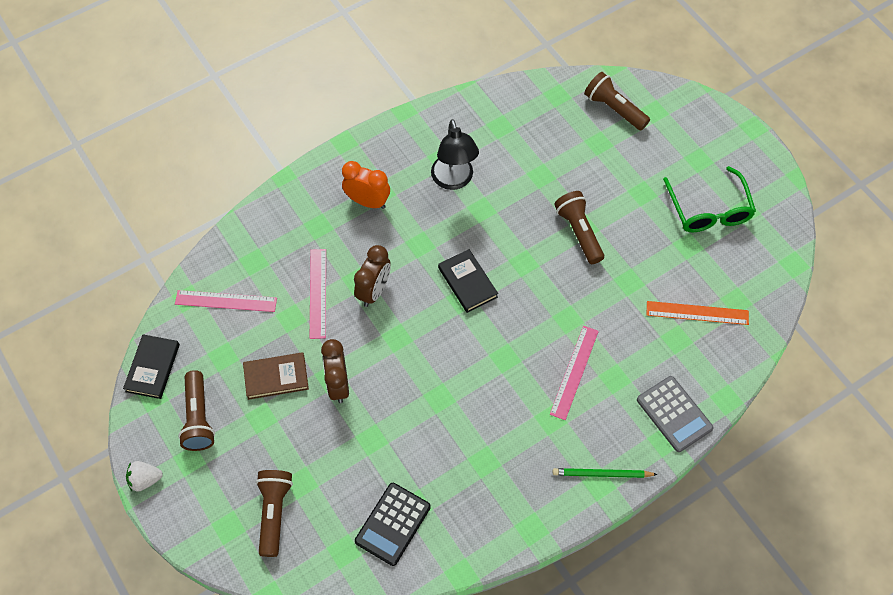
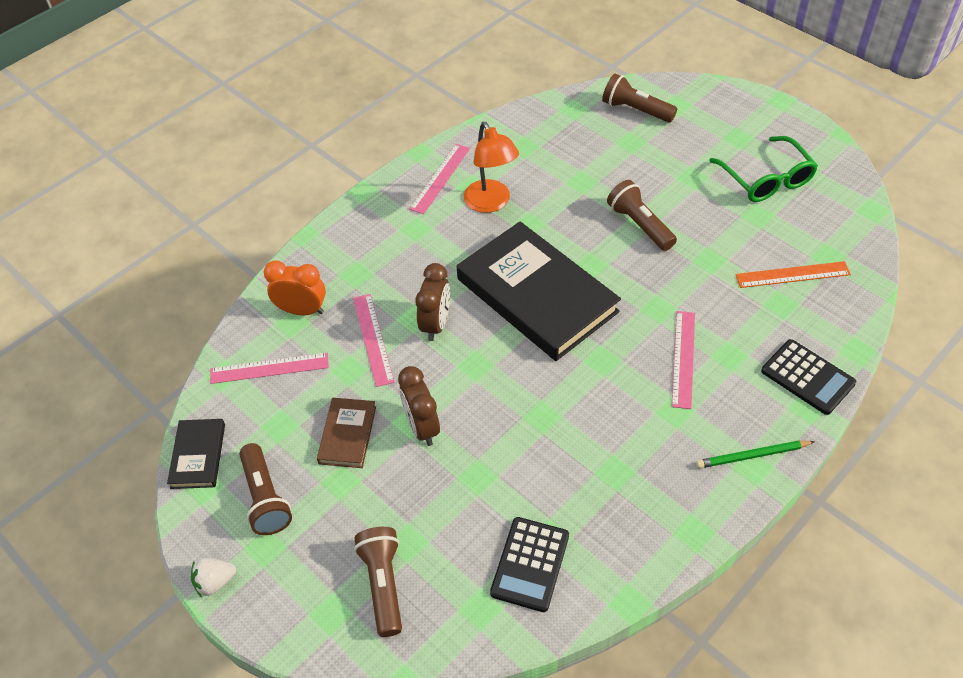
camera: 10 degrees left, 10 degrees down
(276, 377) = (347, 435): brown book -> brown book turned 60 degrees counterclockwise
(367, 201) = (404, 240): orange clock -> orange clock (302, 310)
(416, 144) = (440, 178): none -> pink ruler
(454, 180) = (491, 203): black lamp -> orange lamp
(467, 282) = (537, 295): black book -> black book, size x2.18
(674, 414) = (807, 377): grey calculator -> black calculator

